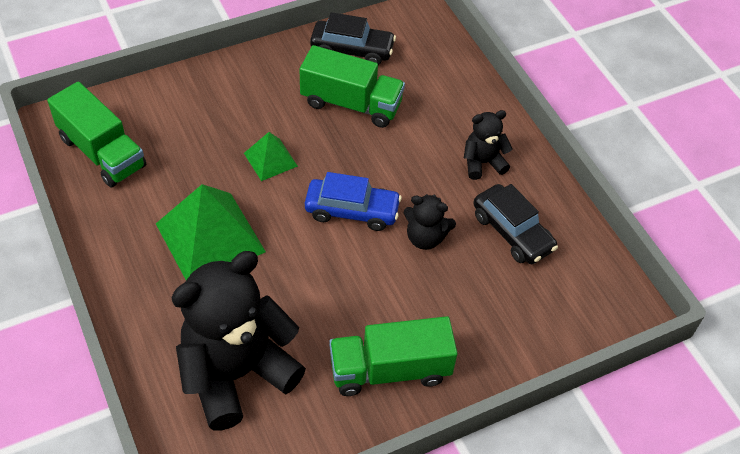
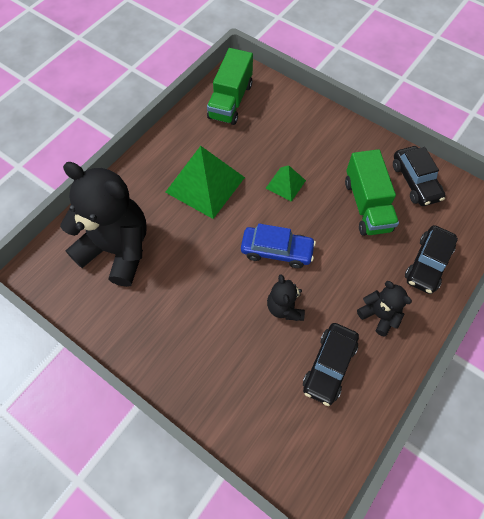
camera: 65 degrees right, 10 degrees up
(352, 211) = (277, 251): blue car -> blue car turned 60 degrees counterclockwise
(390, 370) = (165, 336): green truck -> none
(452, 94) = (427, 264): none -> black car

